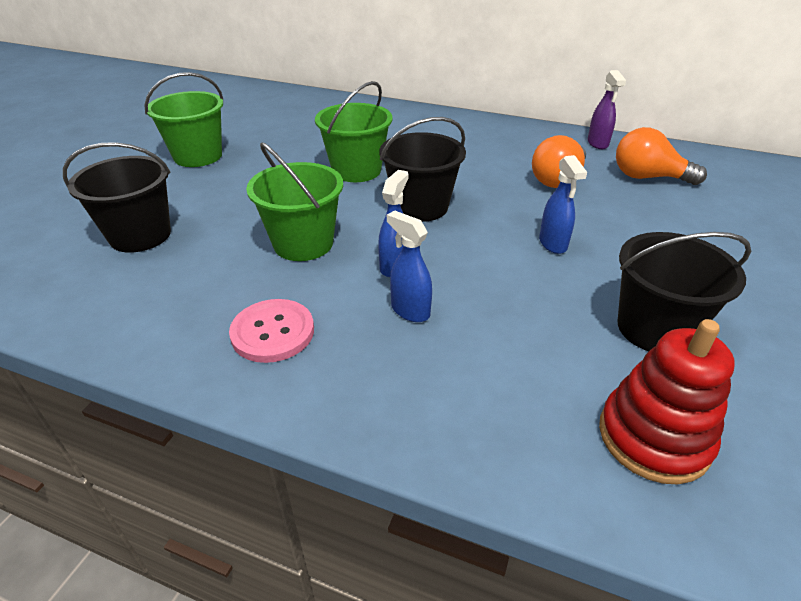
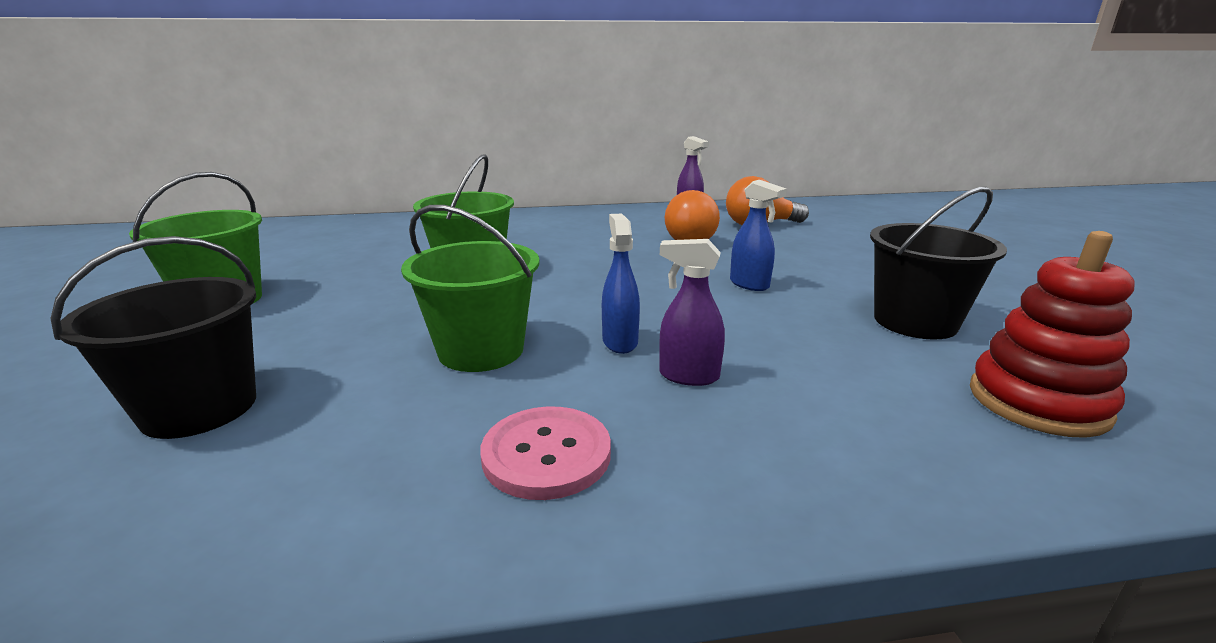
camera: 30 degrees left, 15 degrees down
(410, 310) = (688, 376): blue spray bottle -> purple spray bottle
(421, 207) = (584, 286): black bucket -> none

